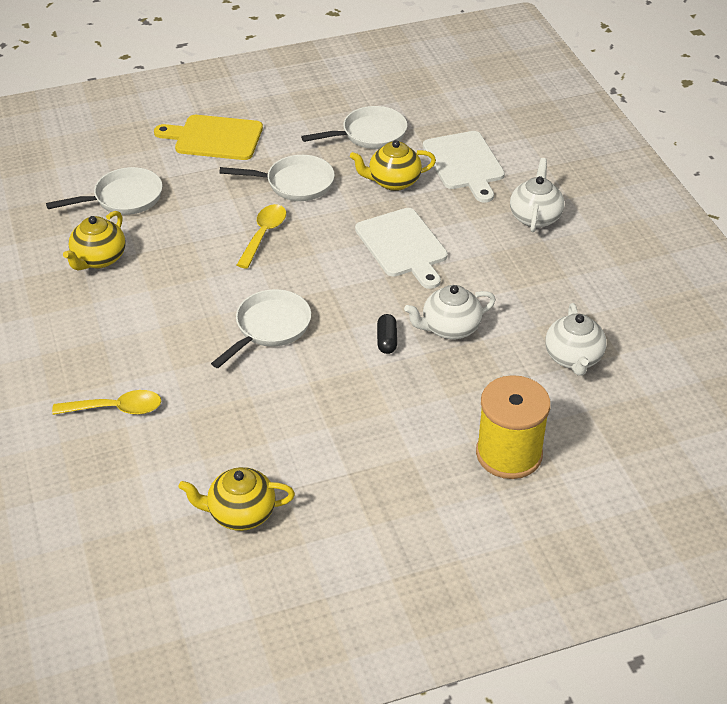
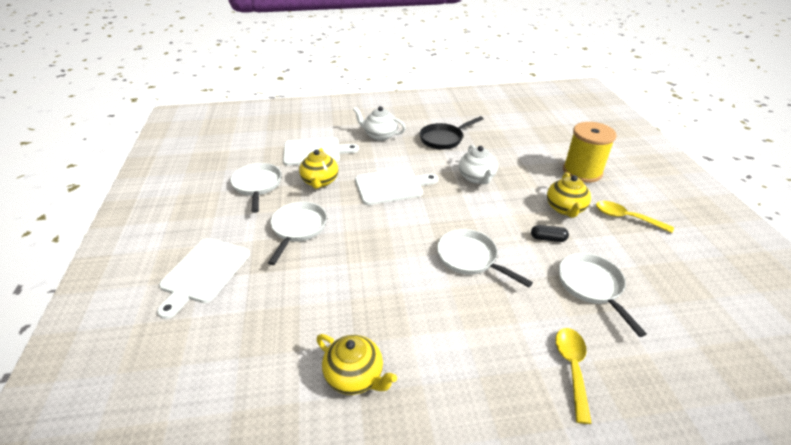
camera: 80 degrees left, 5 degrees down
(123, 198) = (262, 350): white pan -> white pan (592, 286)
(214, 138) = (204, 273): yellow cutting board -> white cutting board
(240, 513) = (668, 291): yellow teapot -> yellow teapot (565, 209)
(264, 234) = (356, 252): yellow spoon -> yellow spoon (626, 218)
(386, 340) = (487, 204): black capsule -> black capsule (548, 238)
(553, 286) = (443, 139): none -> black pan
(573, 358) = (504, 141): white teapot -> none

